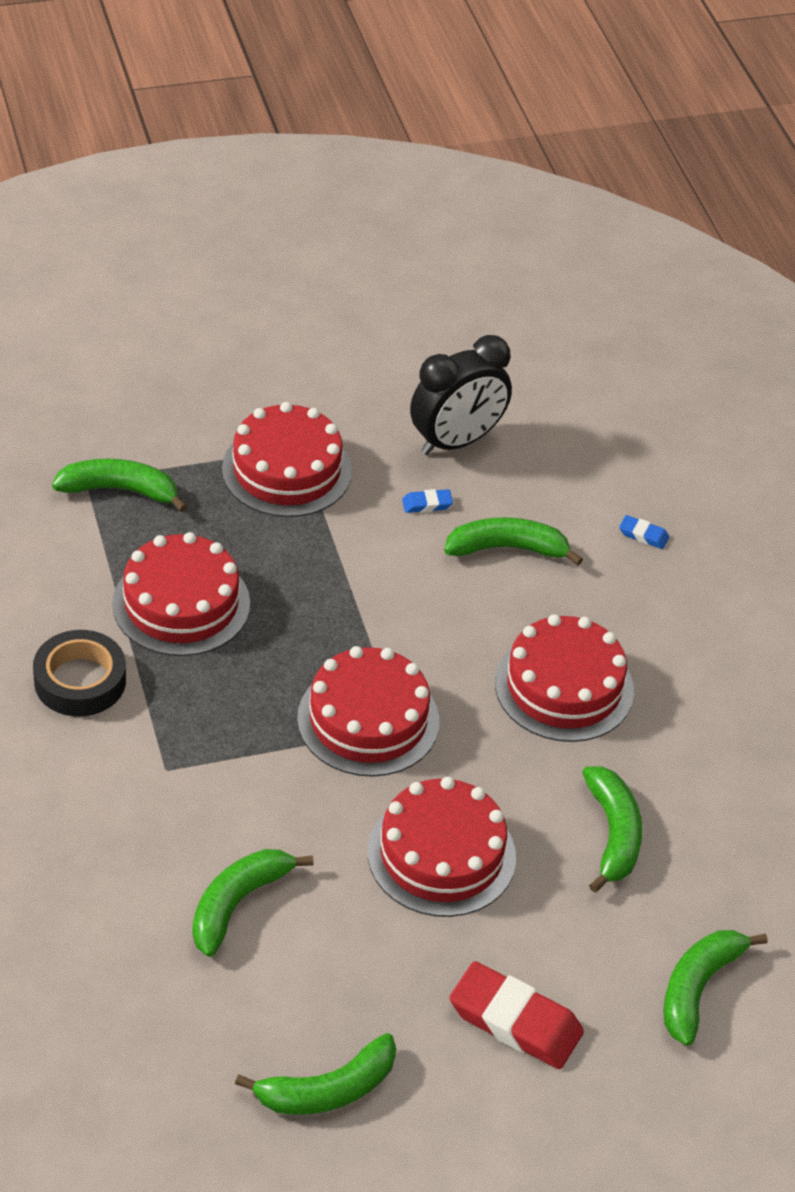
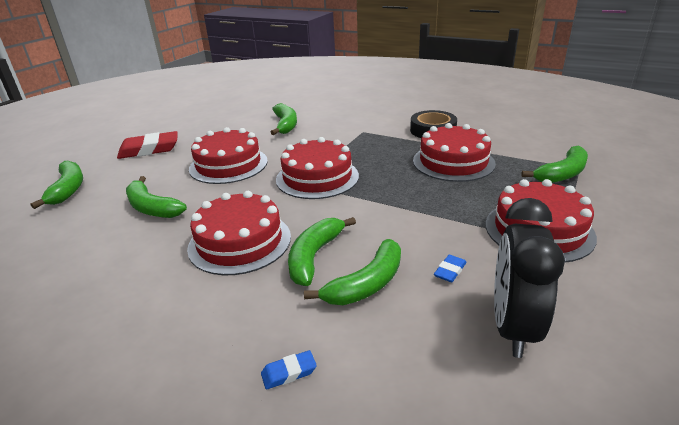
camera: 140 degrees right, 15 degrees down
(327, 1089) = (202, 116): green banana -> green banana (314, 256)

